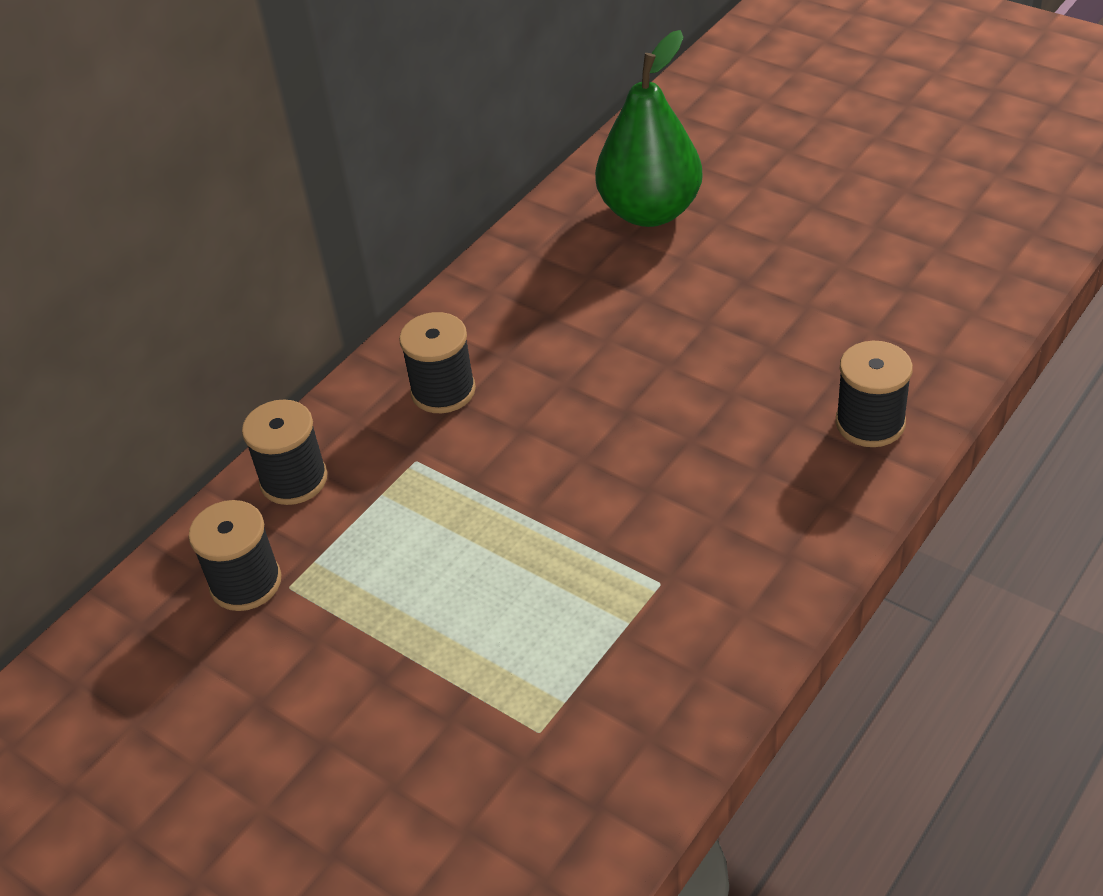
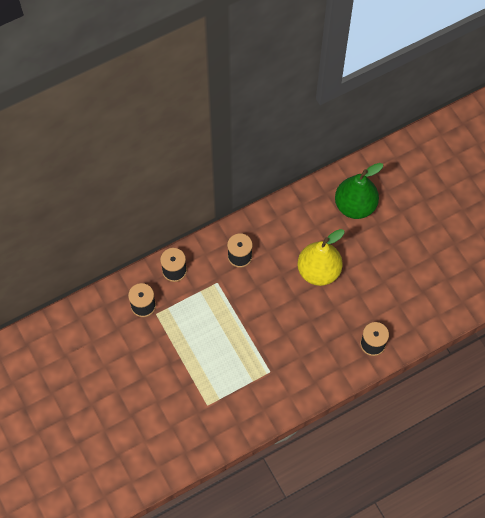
camera: 20 degrees right, 20 degrees up
(647, 345) = (318, 271): none -> yellow pear

